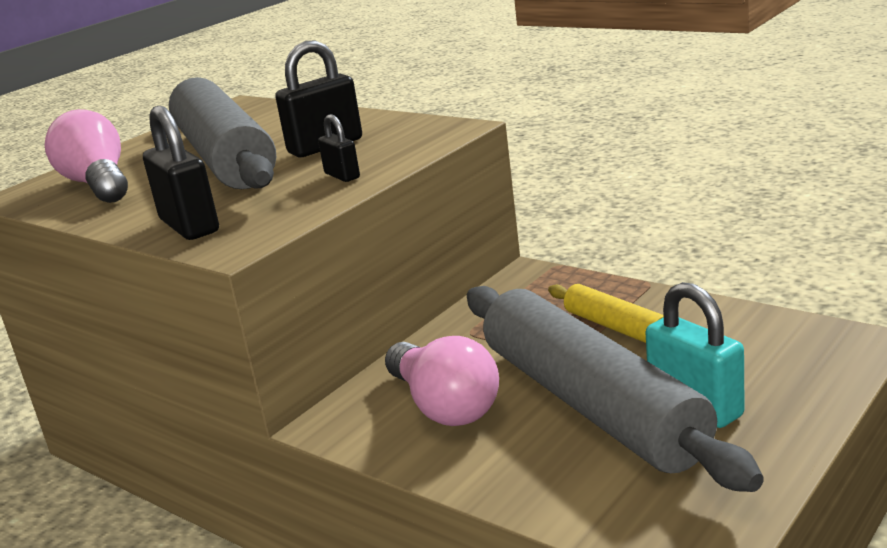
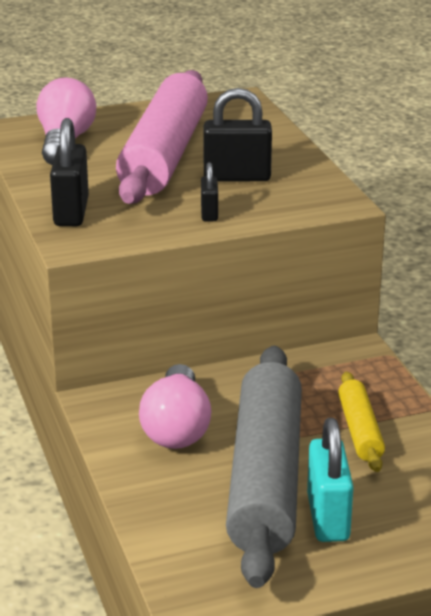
camera: 30 degrees right, 5 degrees up
(225, 157) = (164, 155): grey rolling pin -> pink rolling pin

